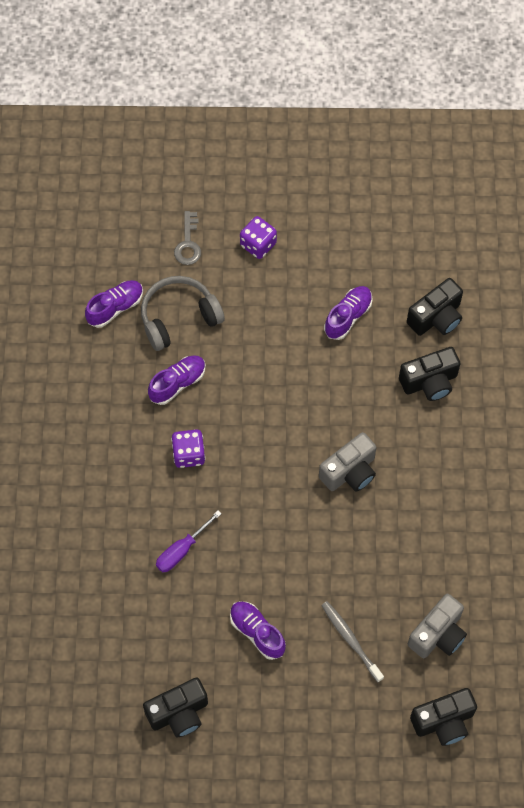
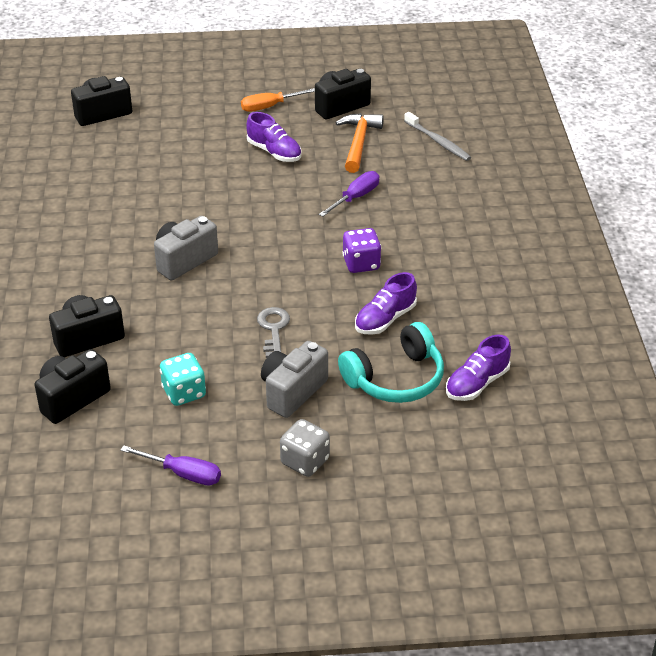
camera: 175 degrees right, 25 degrees down
(167, 641) = (358, 143): none -> orange hammer
(179, 318) = (395, 378): grey headphones -> turquoise headphones
(188, 243) = (399, 456): grey key -> grey key (273, 329)
(257, 719) = (269, 106): none -> orange screwdriver
(258, 244) = (305, 461): purple dice -> grey dice
(348, 241) = (183, 473): none -> purple screwdriver
(348, 316) = (184, 392): purple shoe -> turquoise dice
(350, 640) = (185, 152): grey toothbrush -> grey toothbrush (438, 142)
(438, 634) = (101, 160): grey camera -> grey camera (292, 392)

